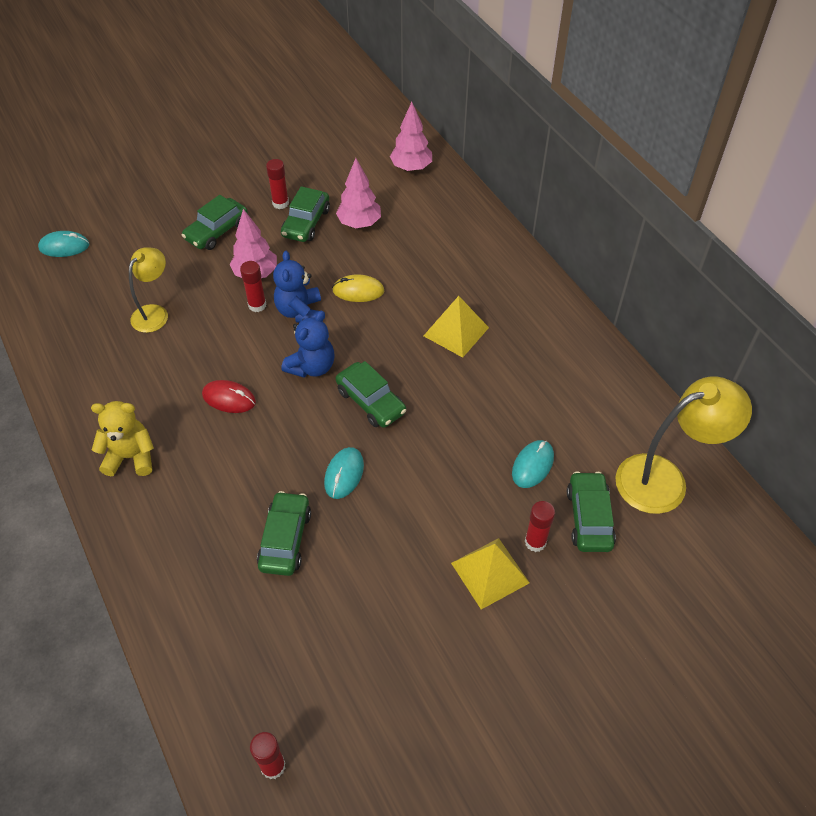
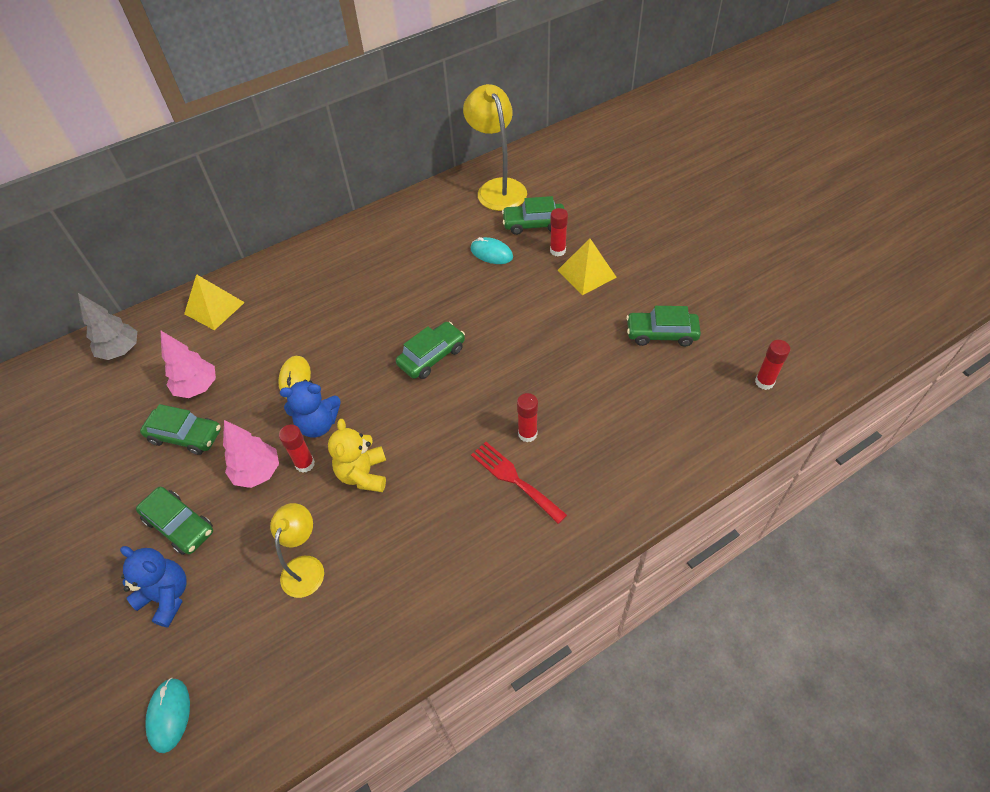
camera: 90 degrees left, 0 degrees up
(131, 457) = (505, 545): yellow teddy bear -> yellow teddy bear (363, 474)
(154, 313) = (305, 567): yellow lamp -> yellow lamp turned 75 degrees clockwise
(199, 469) = (514, 479): none -> red fork
(229, 398) = (429, 469): red mouse -> none
(280, 203) = (147, 465): red glue stick -> red glue stick (527, 434)
(285, 539) = (579, 400): green car -> green car (661, 334)
(312, 367) = (390, 405): blue teddy bear -> blue teddy bear (167, 596)
(344, 474) = (510, 367): turquoise mouse -> none
(411, 168) = (121, 351): pink tree -> grey tree
(456, 331) = (353, 304): yellow pyramid -> yellow pyramid (214, 308)

